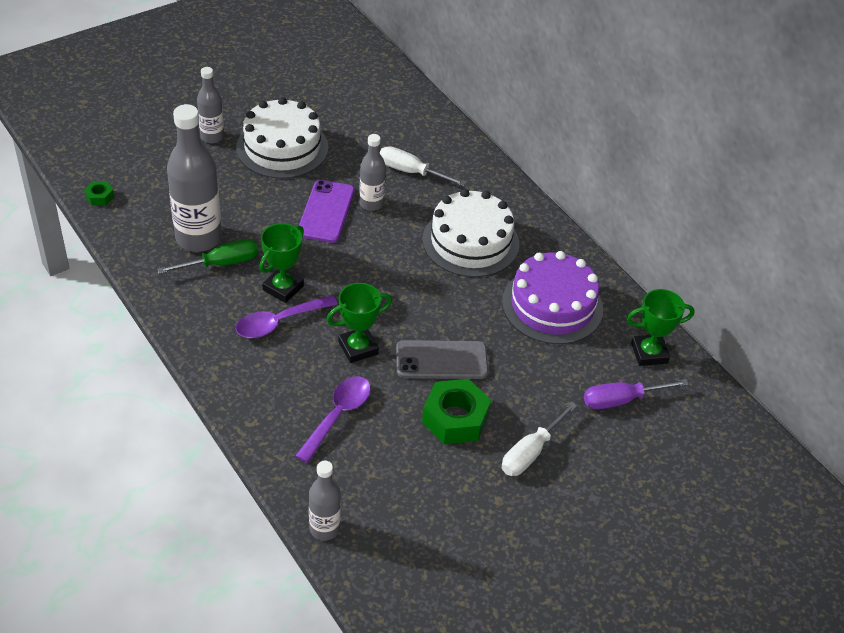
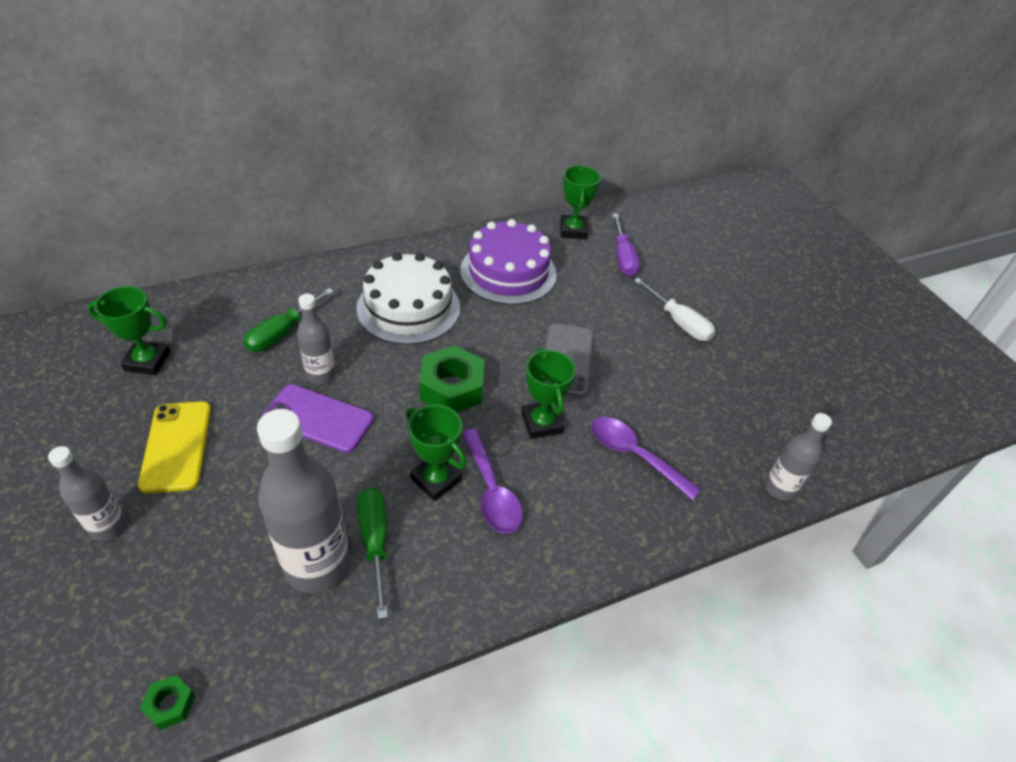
camera: 80 degrees left, 0 degrees up
(282, 147) = (176, 446): white cake -> yellow phone
(356, 111) = (147, 361): none -> green trophy
(411, 172) = (282, 332): white screwdriver -> green screwdriver
(455, 418) = (640, 364): green nut -> green nut (452, 388)

